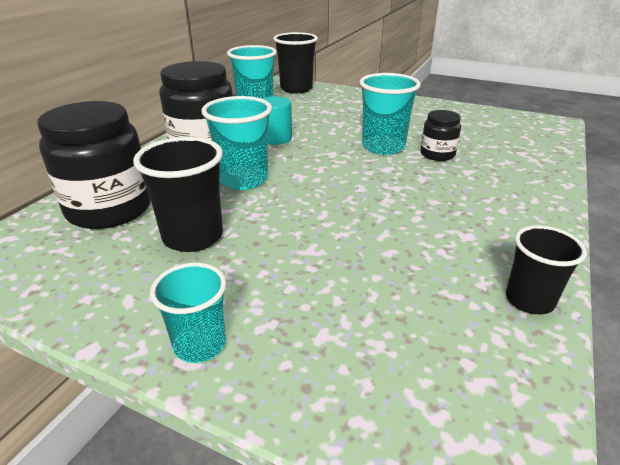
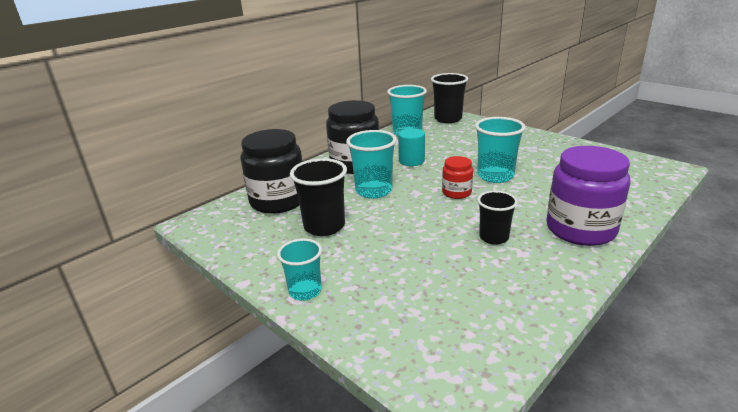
camera: 20 degrees right, 5 degrees down
(349, 171) = (456, 192): none -> red jar
(437, 154) = (538, 187): black jar -> none
(511, 197) = (580, 229): none -> purple jar
(529, 300) = (541, 304): black cup -> black cup (493, 237)

